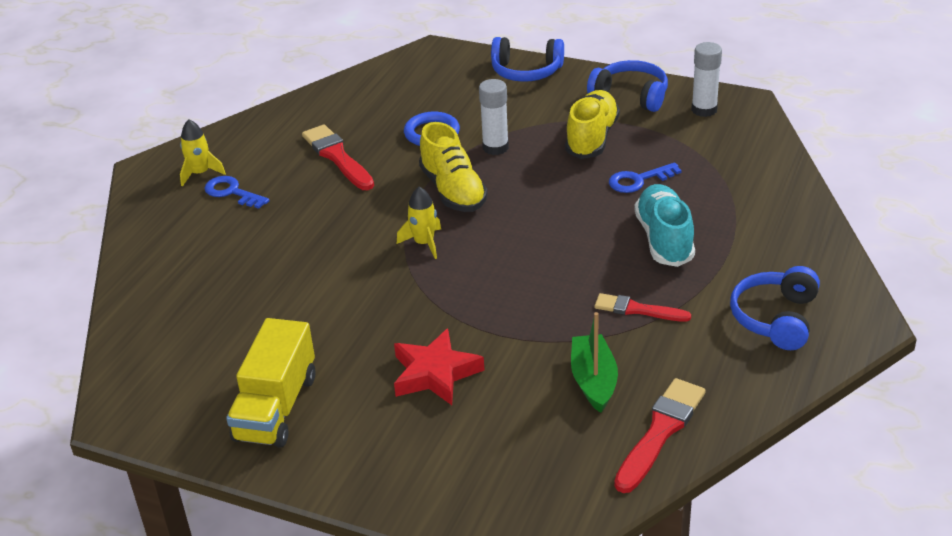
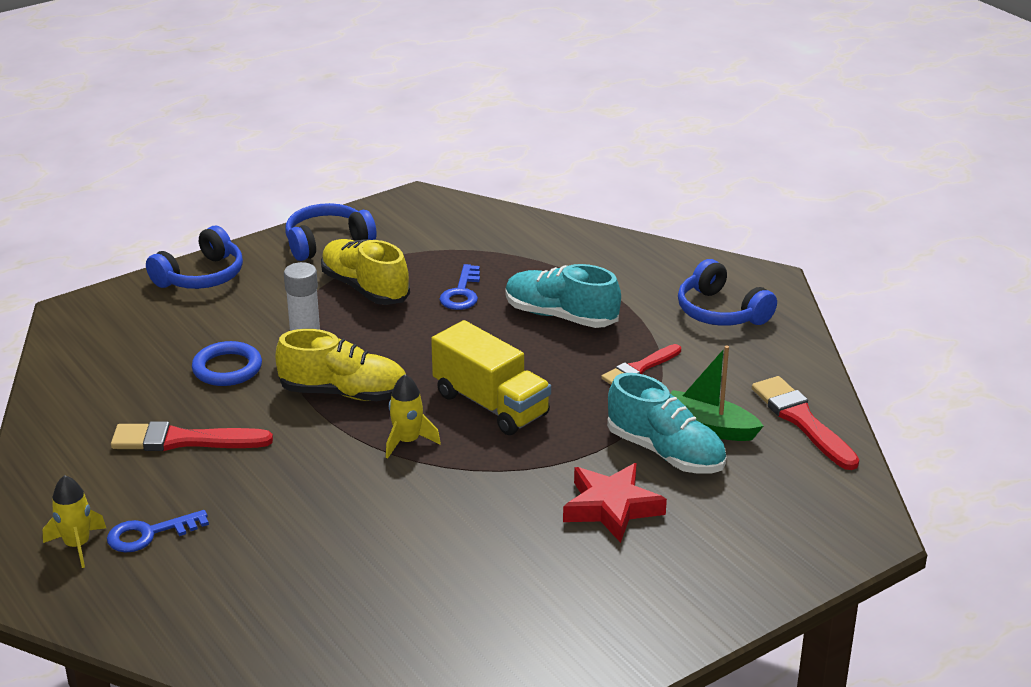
camera: 60 degrees left, 5 degrees down
(276, 408) = (562, 624): yellow truck -> yellow truck (491, 404)
(534, 372) = (665, 452): none -> turquoise shoe
(704, 110) = (402, 220): white glue stick -> none

